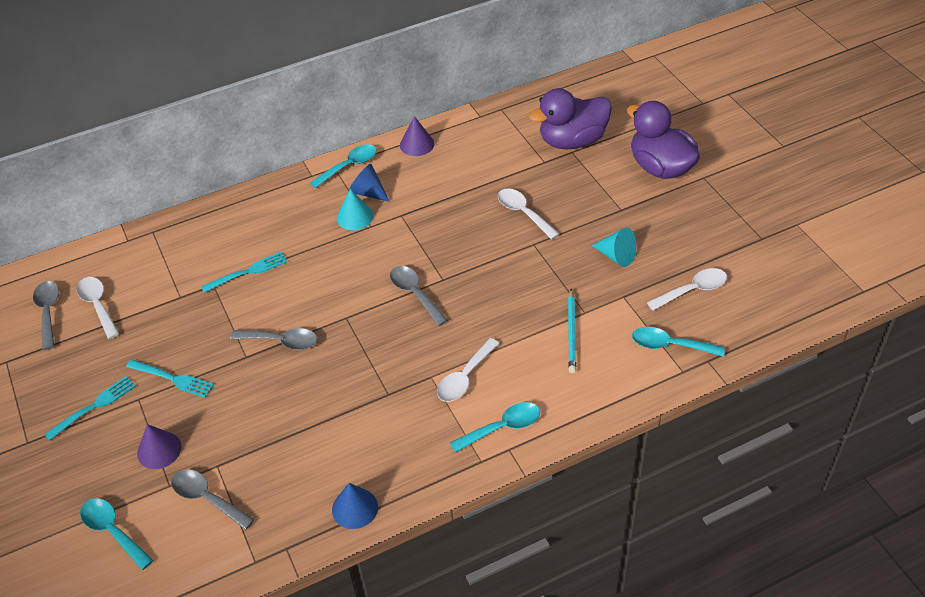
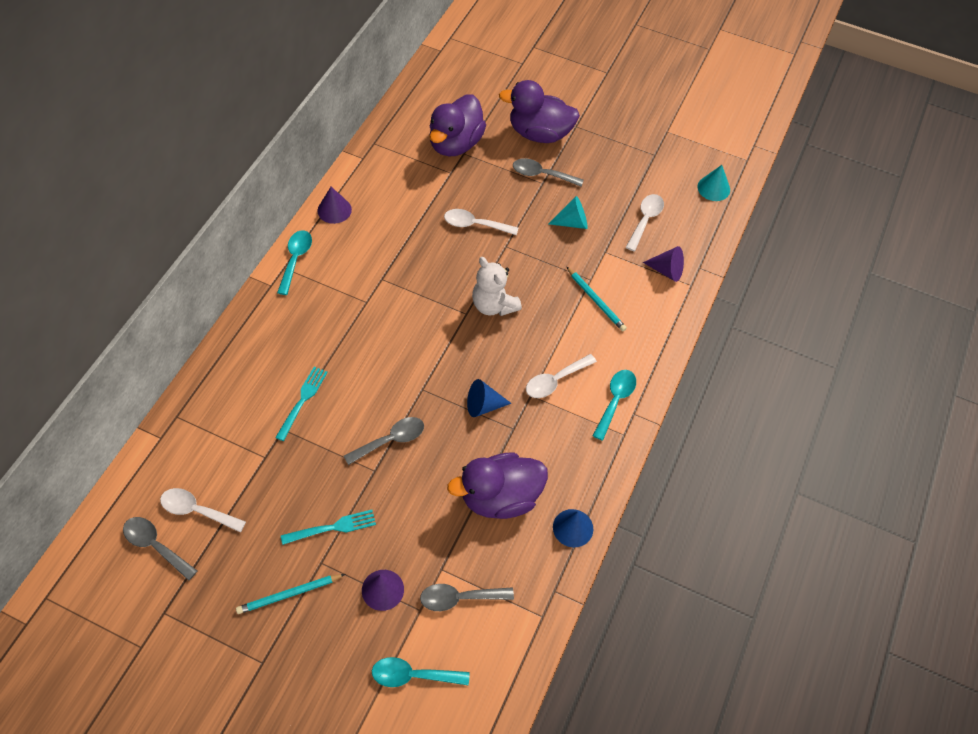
camera: 45 degrees left, 10 degrees up
(94, 406) = (289, 594): turquoise fork -> turquoise pencil
(320, 442) = (500, 497): none -> purple duck
(355, 217) = (345, 301): turquoise cone -> turquoise cone (713, 188)
(368, 192) = (335, 274): blue cone -> blue cone (483, 405)
(415, 294) = (456, 338): grey spoon -> grey spoon (542, 174)
(465, 377) = (555, 381): white spoon -> white spoon turned 60 degrees clockwise
(473, 285) = (494, 305): none -> white teddy bear
(670, 345) = (667, 271): turquoise spoon -> purple cone

